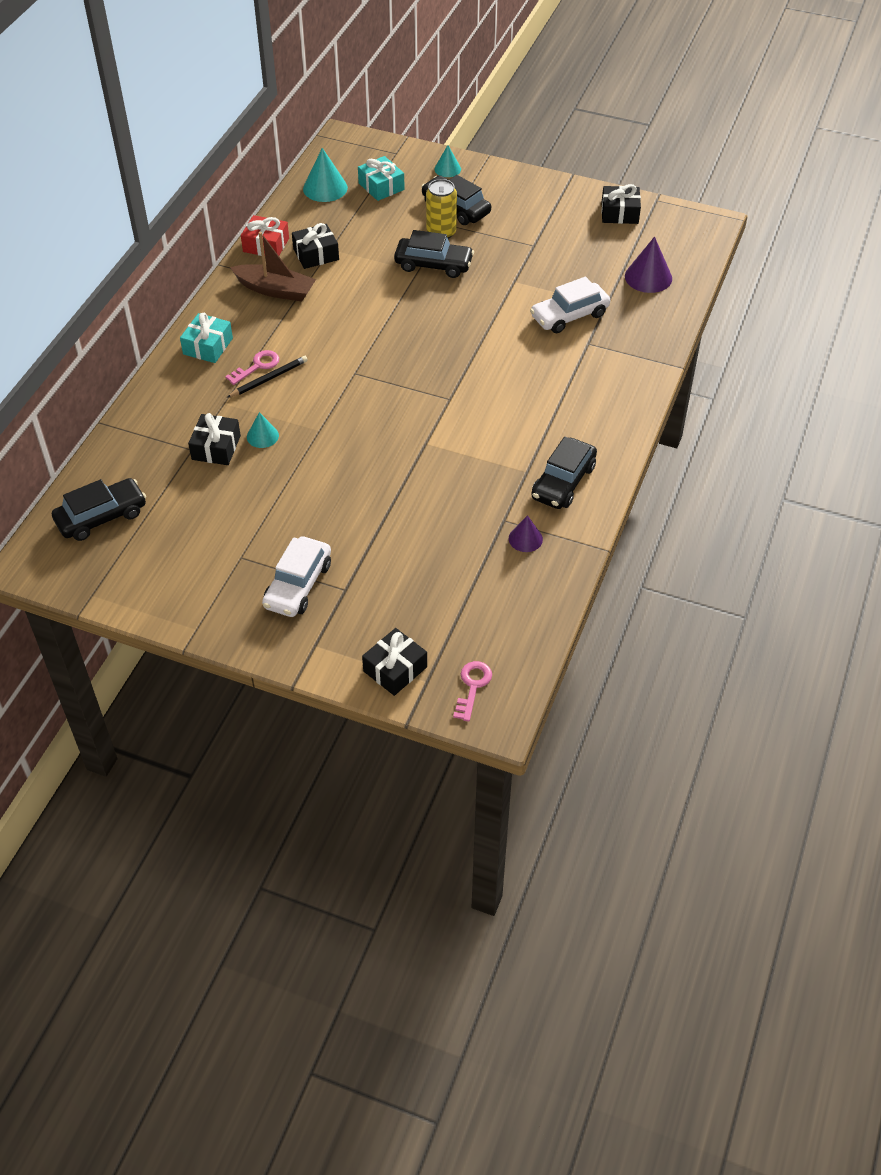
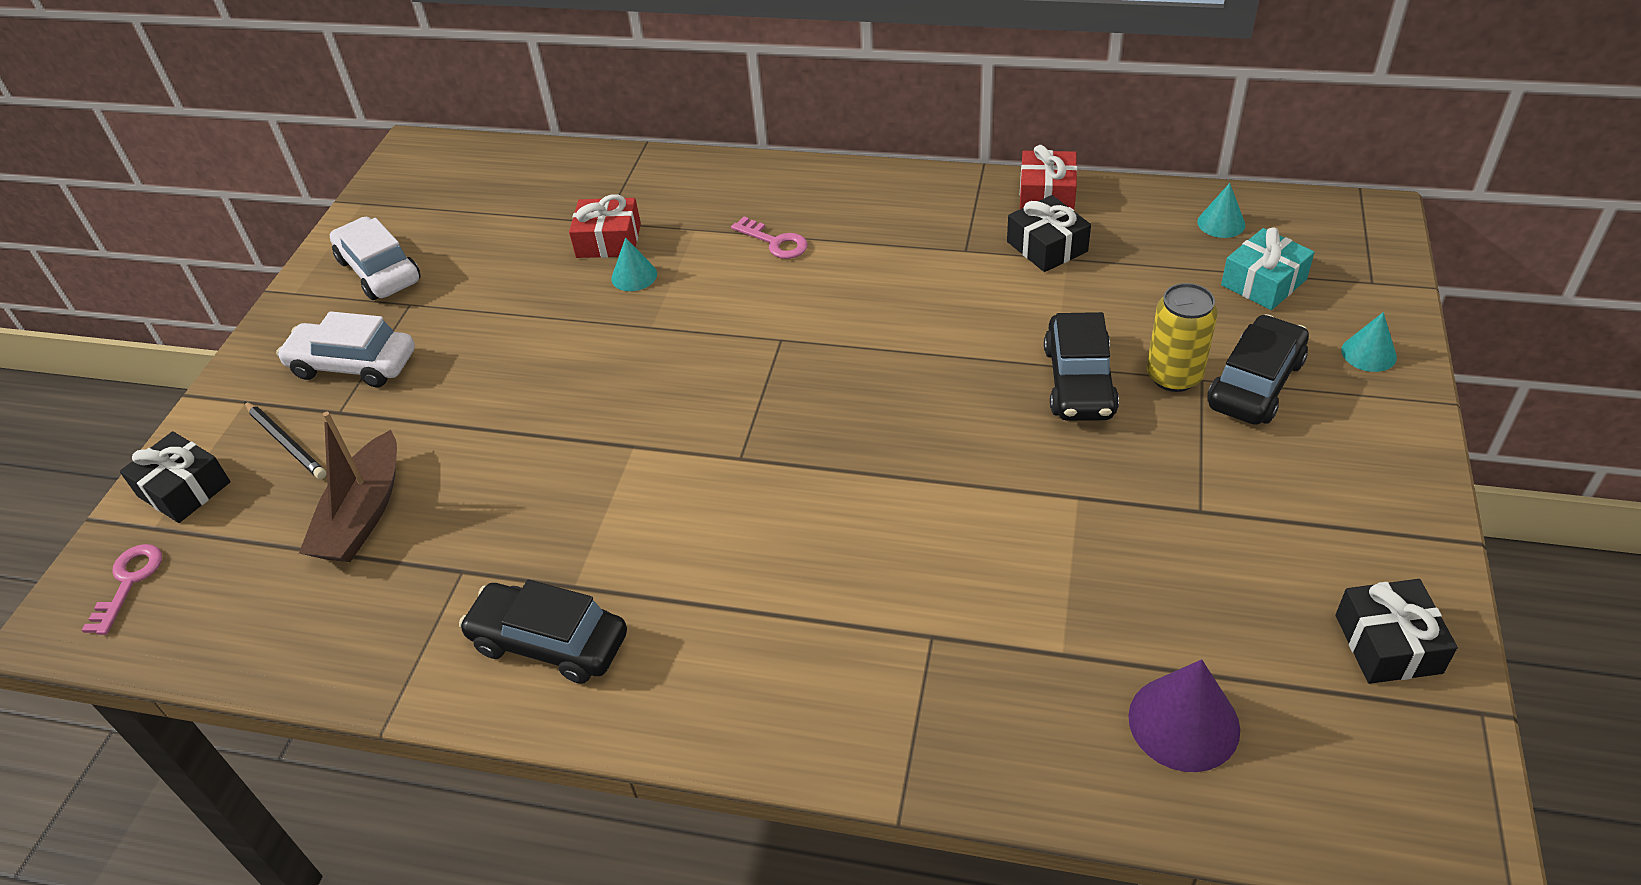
camera: 85 degrees right, 5 degrees down
(101, 517) = (485, 180): black car -> none
(208, 346) = (806, 191): turquoise gift -> none
(216, 447) = (608, 241): black gift -> red gift
(269, 379) = (751, 258): black pencil -> black pencil (286, 442)
(275, 290) = (946, 225): brown boat -> brown boat (363, 514)
(325, 188) = (1221, 223): turquoise cone -> turquoise cone, size x0.61
(472, 686) = (129, 582): pink key -> pink key turned 90 degrees counterclockwise
(525, 539) = (418, 605): purple cone -> none
(569, 315) = (1006, 595): white car -> white car (379, 270)

